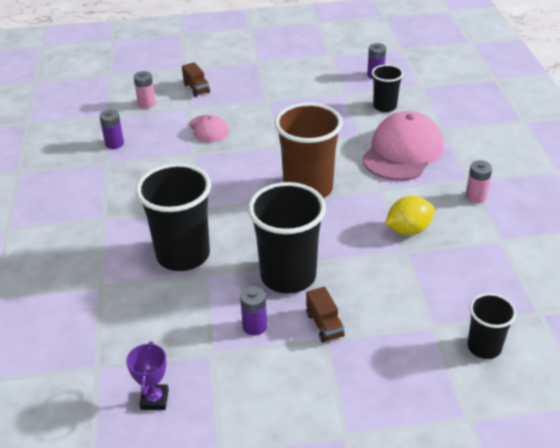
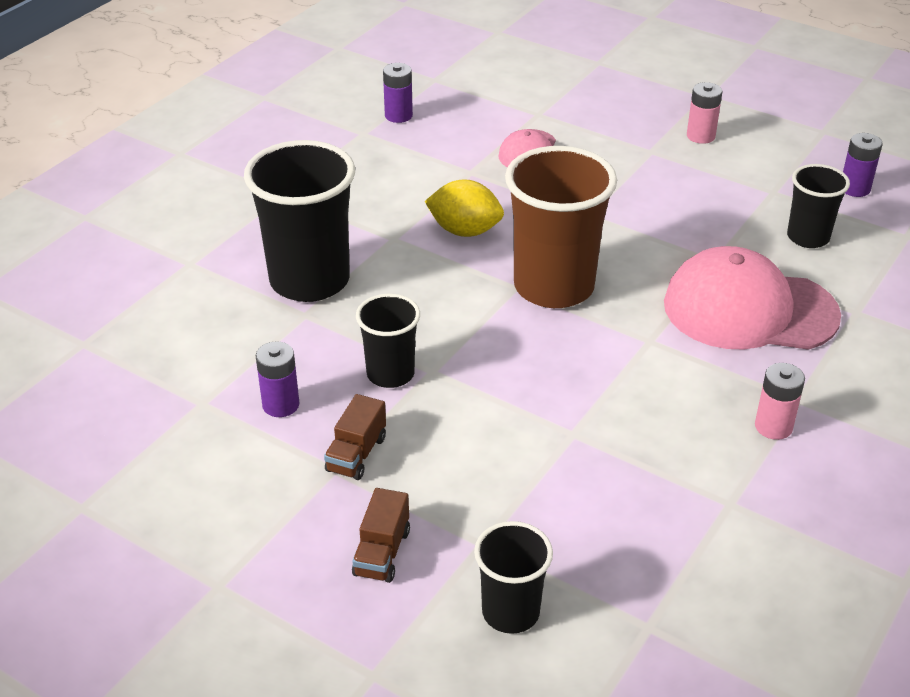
camera: 40 degrees right, 0 degrees up
(147, 104) = (494, 86): pink battery -> pink battery (700, 136)
(154, 399) = (91, 411): purple trophy -> none
(196, 88) = (578, 94): brown truck -> brown truck (382, 552)
(288, 276) = (390, 374): black cup -> black cup, size x0.55
(402, 151) = (749, 309): pink cap -> pink cap turned 150 degrees counterclockwise
(408, 230) = (614, 411): yellow lemon -> yellow lemon (464, 231)

